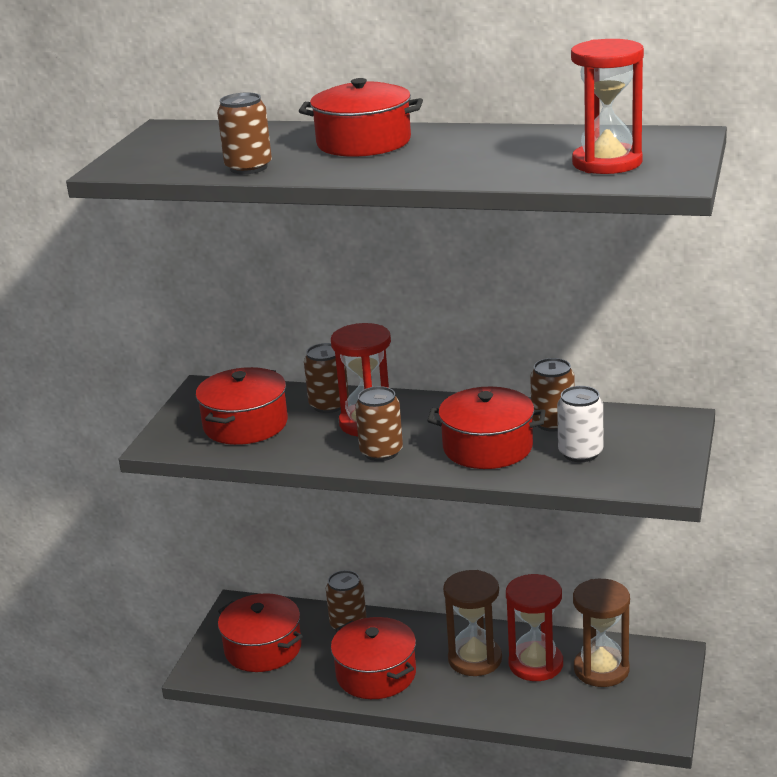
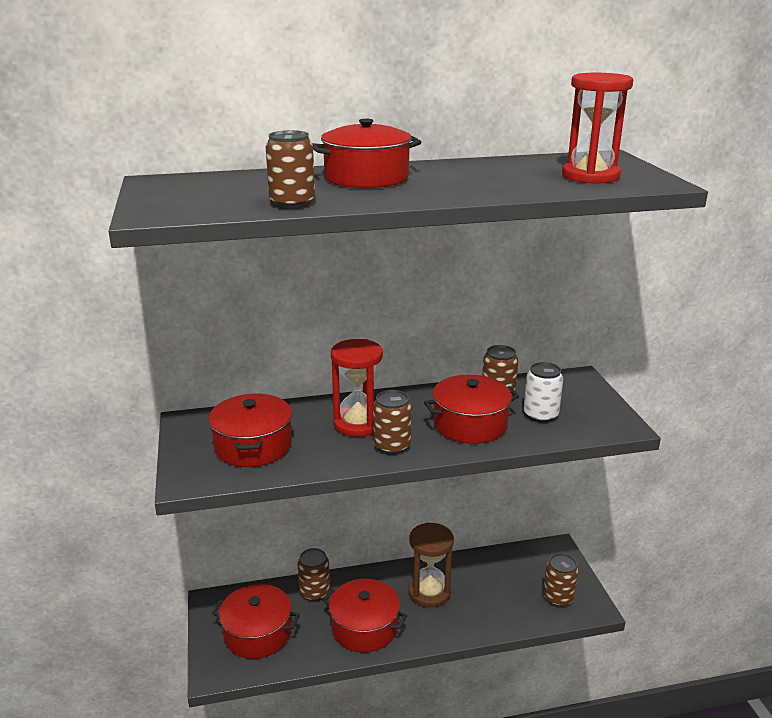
camera: 30 degrees left, 0 degrees up
(329, 405) = (311, 415): brown can -> brown can (558, 597)
(536, 664) = (474, 583): red hourglass -> none
(601, 669) = (521, 573): brown hourglass -> none

